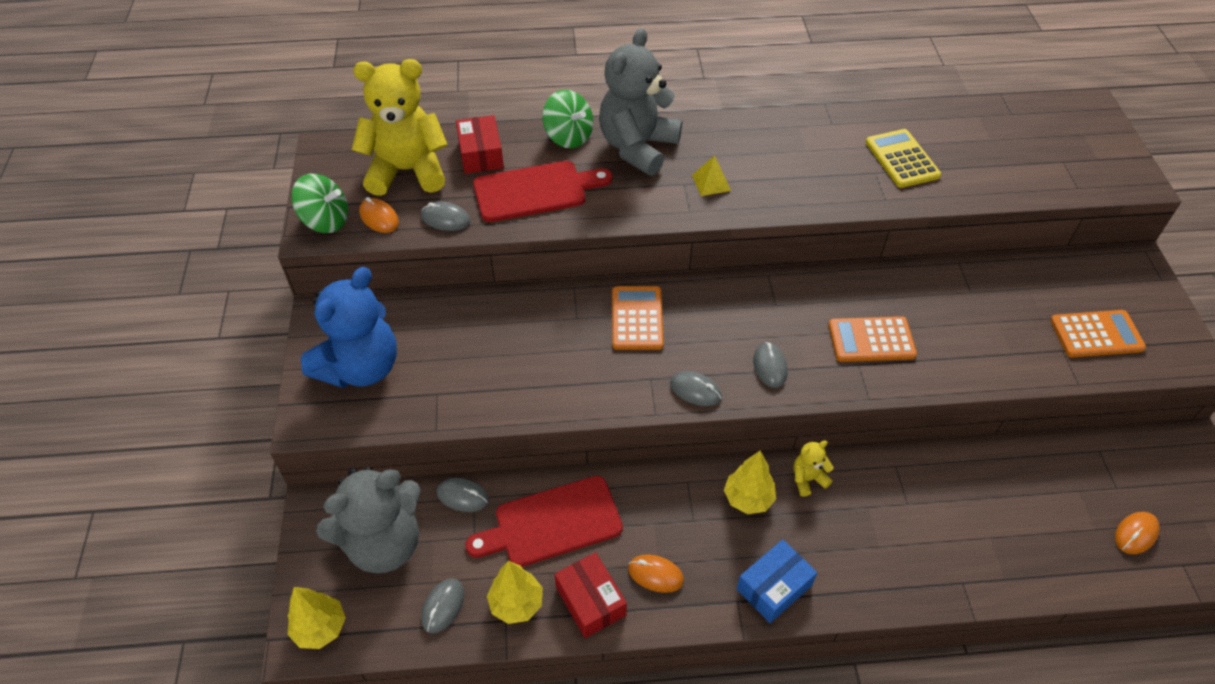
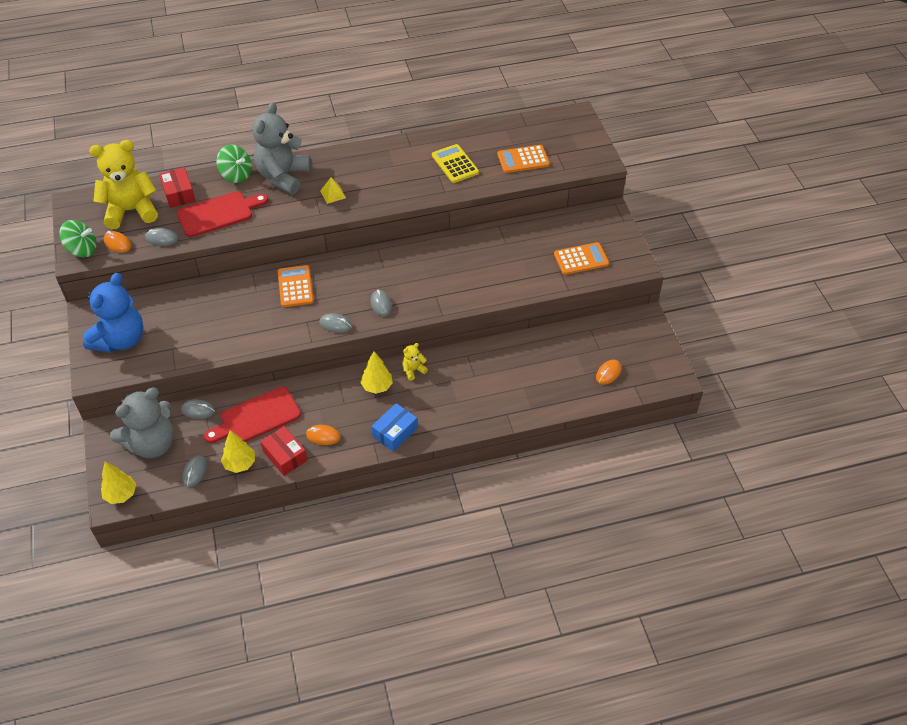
camera: 10 degrees left, 0 degrees up
(871, 340) = (443, 280): orange calculator -> orange calculator (523, 159)

